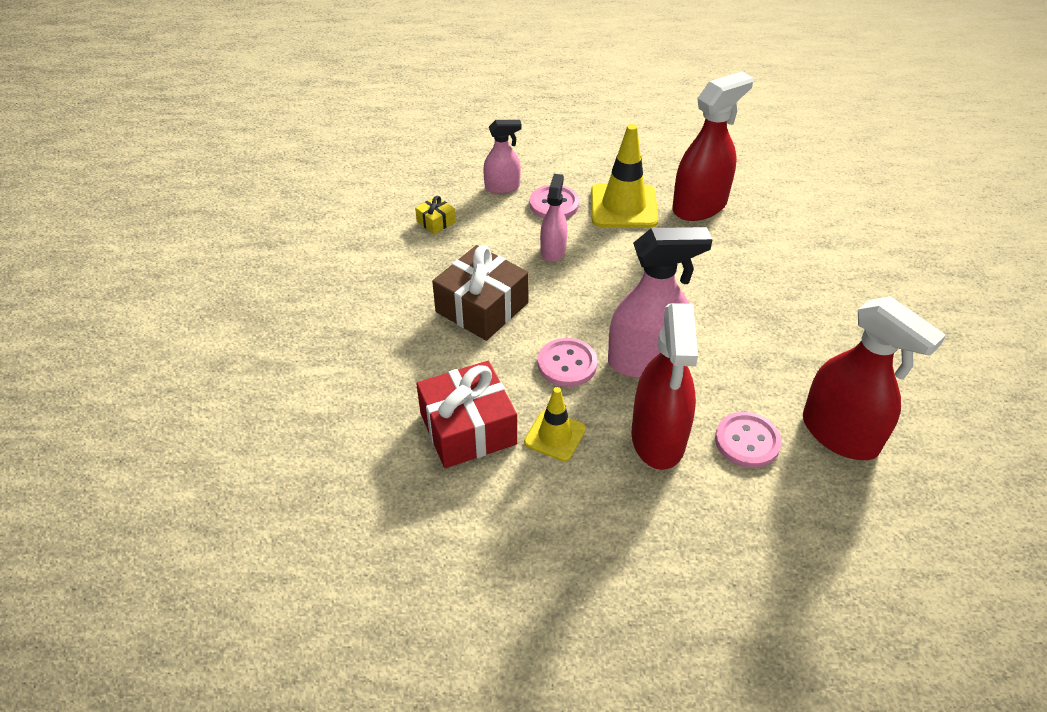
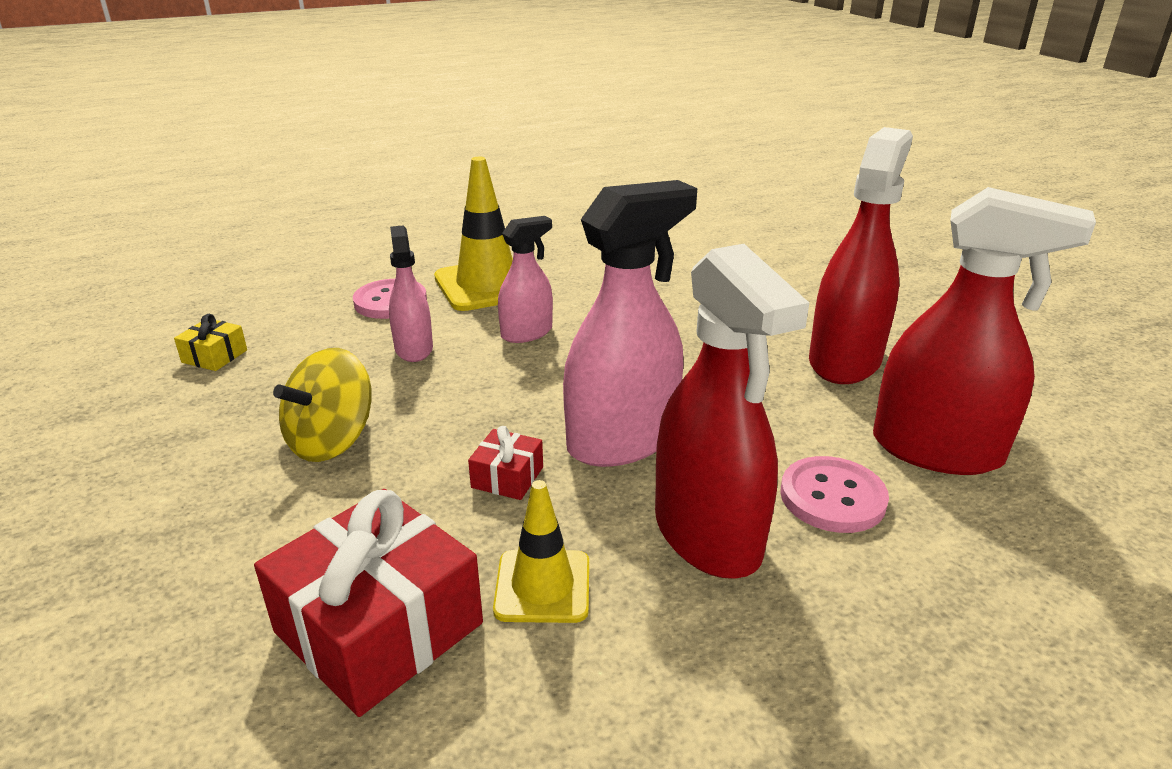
camera: 25 degrees left, 15 degrees down
(482, 307) = (332, 441): brown gift -> yellow spinning top
(502, 187) = (306, 299): pink spray bottle -> pink spray bottle (527, 333)
(567, 364) = (507, 477): pink button -> red gift
(699, 206) = (583, 266): red spray bottle -> red spray bottle (845, 360)

